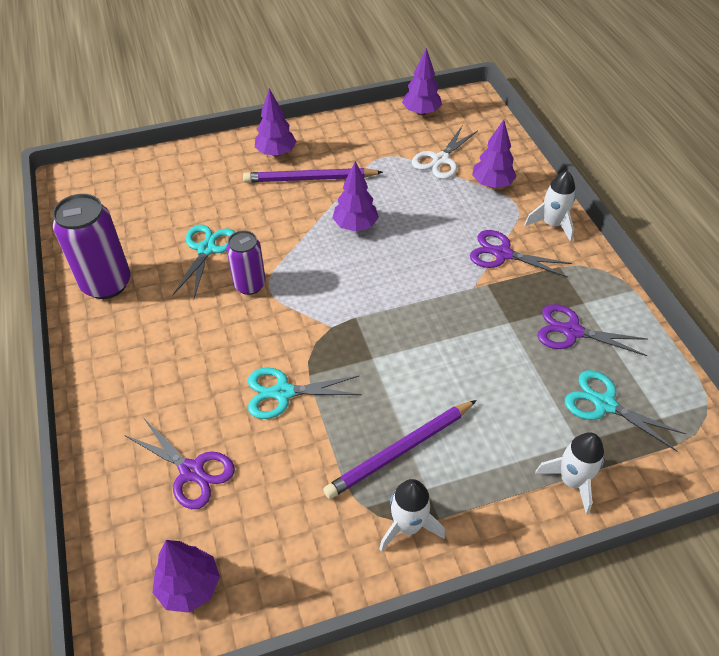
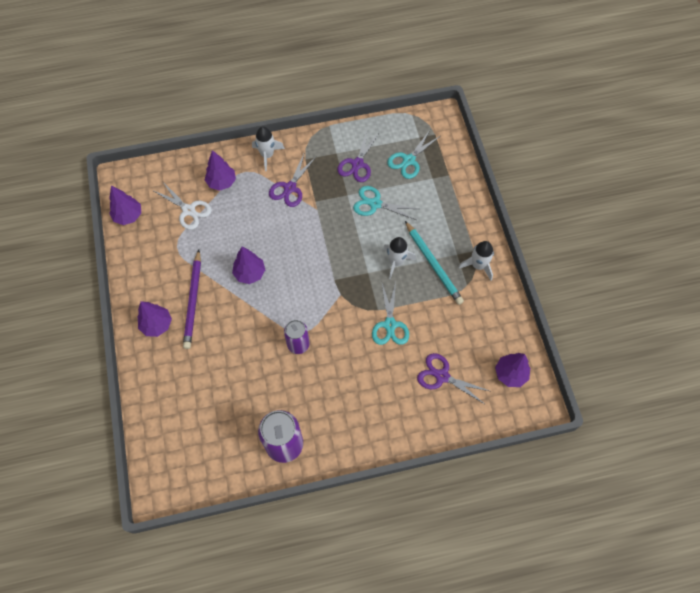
camera: 85 degrees left, 15 degrees up
(192, 471) = (442, 376): purple scissors -> purple scissors turned 105 degrees counterclockwise
(207, 249) = (259, 374): turquoise scissors -> turquoise scissors (375, 204)
(400, 450) = (433, 264): purple pencil -> turquoise pencil
(571, 481) = (454, 186): white rocket -> white rocket (396, 262)

